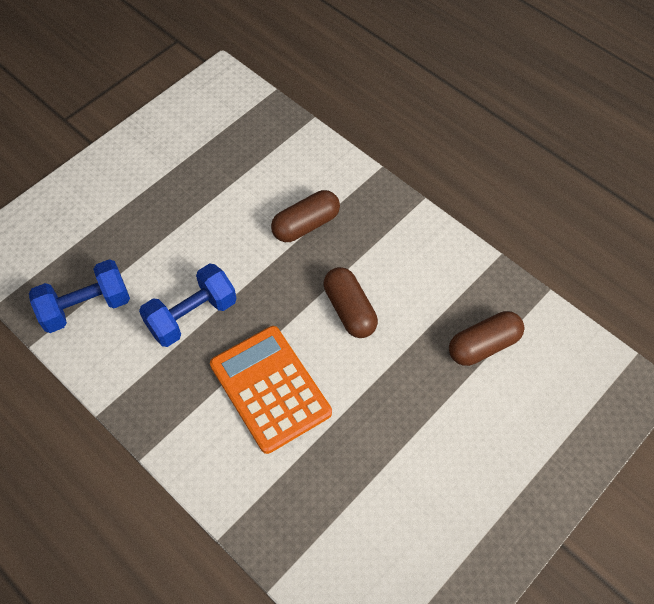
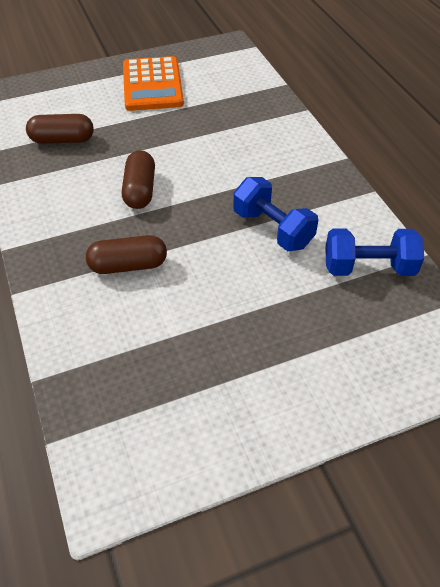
camera: 155 degrees left, 10 degrees down
(192, 315) = (272, 229): blue dumbbell -> blue dumbbell turned 60 degrees clockwise
(270, 389) = (233, 164): orange calculator -> orange calculator (152, 85)

